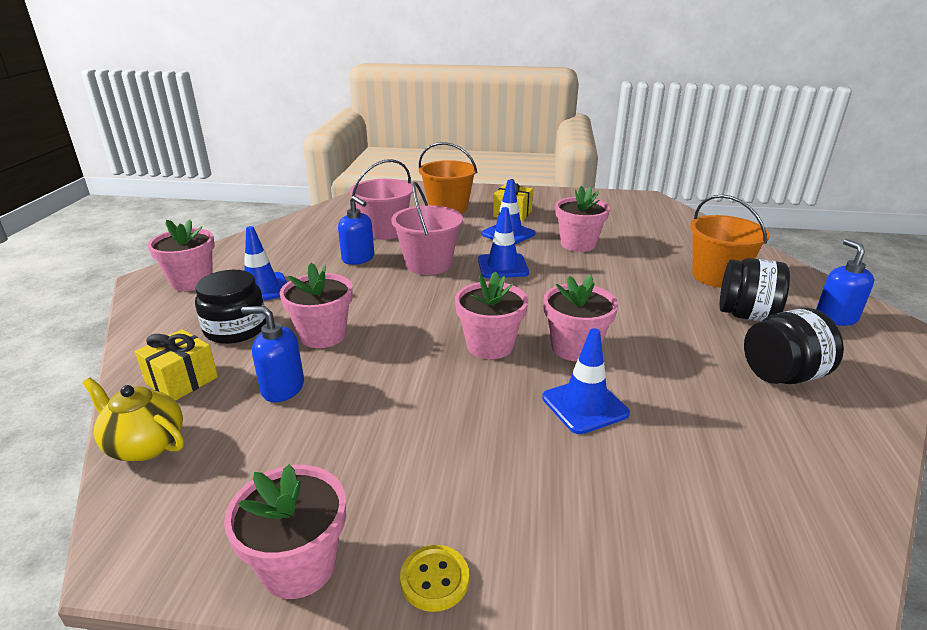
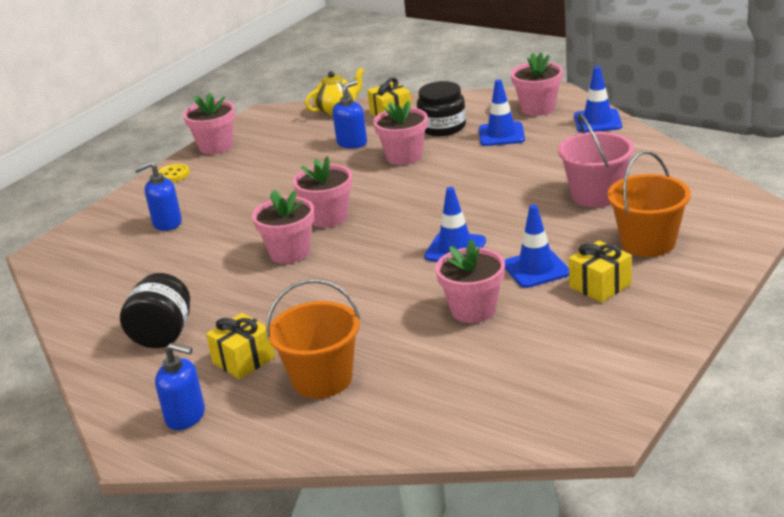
camera: 120 degrees right, 0 degrees up
(358, 258) = (532, 177): blue soap dispenser -> blue soap dispenser (167, 223)
(428, 264) = (492, 210): pink bucket -> none
(584, 405) = (228, 239): blue traffic cone -> blue traffic cone (597, 121)
(746, 315) = (244, 360): black jar -> yellow gift

